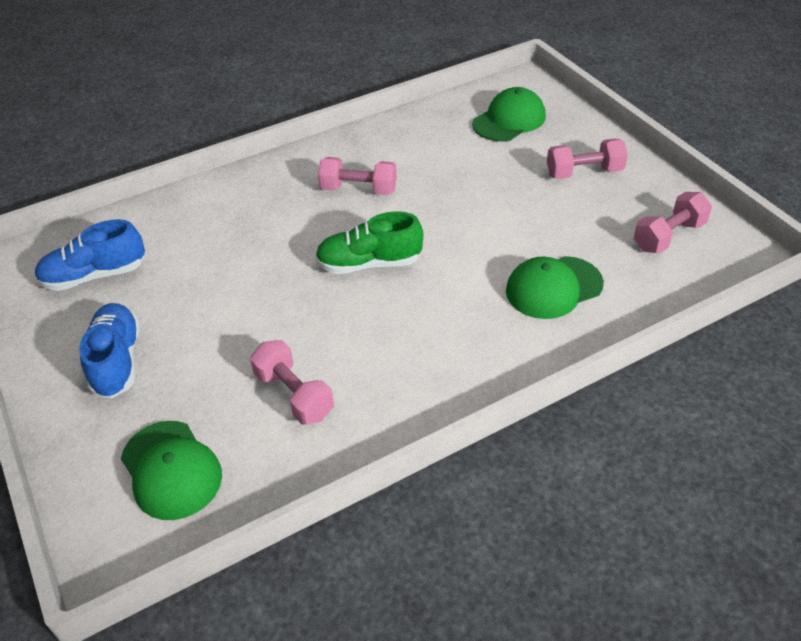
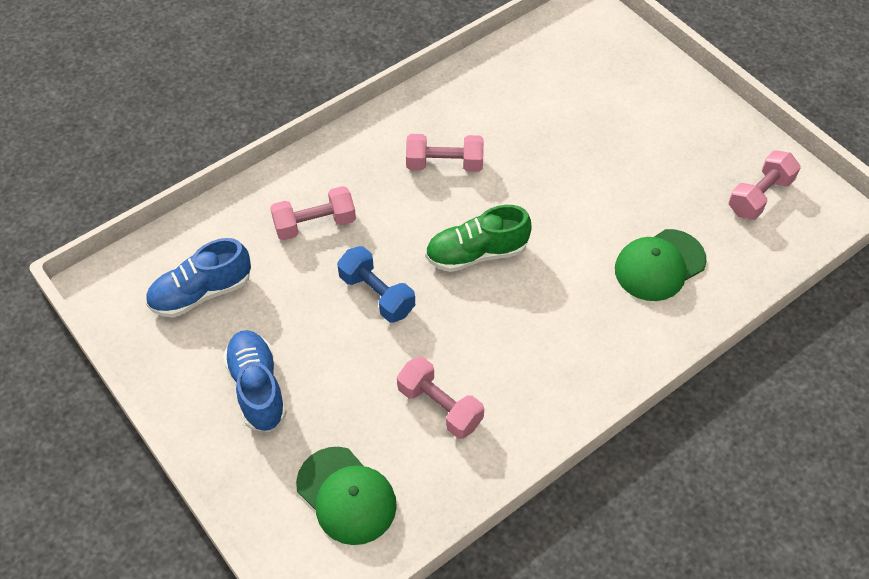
camera: 10 degrees left, 10 degrees up
(261, 290) = (377, 294): none -> blue dumbbell
(509, 120) = (581, 62): green cap -> none
(584, 172) = (668, 125): pink dumbbell -> pink dumbbell (315, 224)

